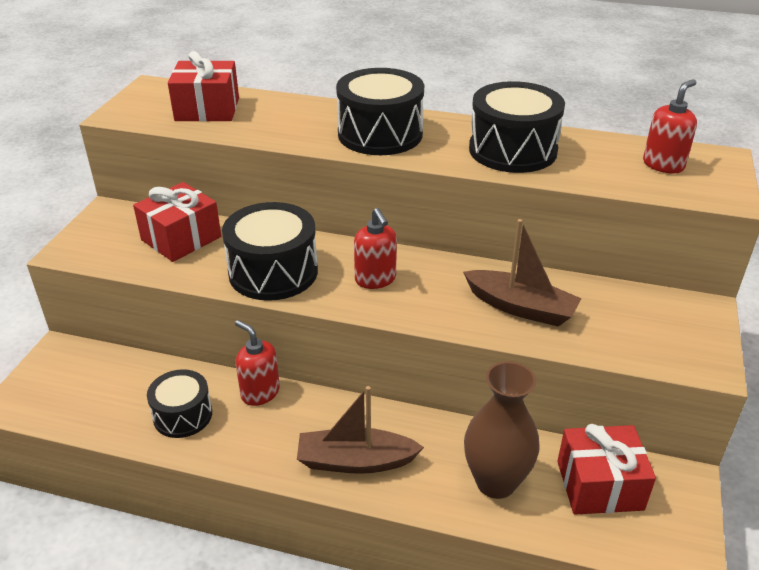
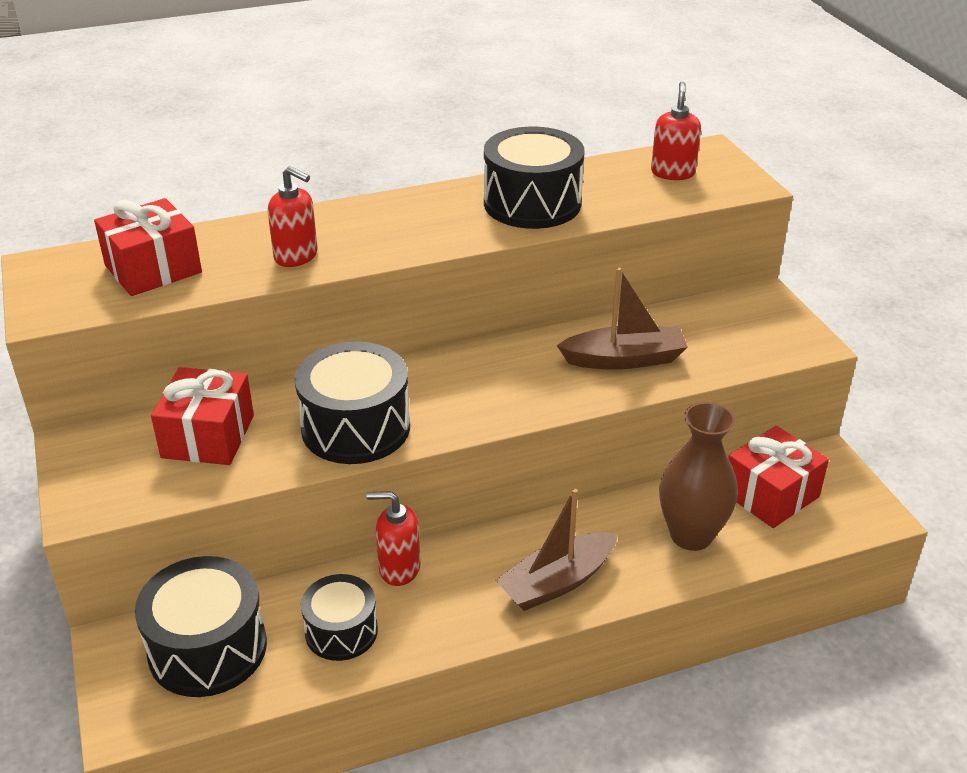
camera: 35 degrees left, 0 degrees up
(375, 279) = (467, 390): red soap dispenser -> red soap dispenser (296, 256)
(380, 134) = (386, 231): black drum -> black drum (207, 648)

